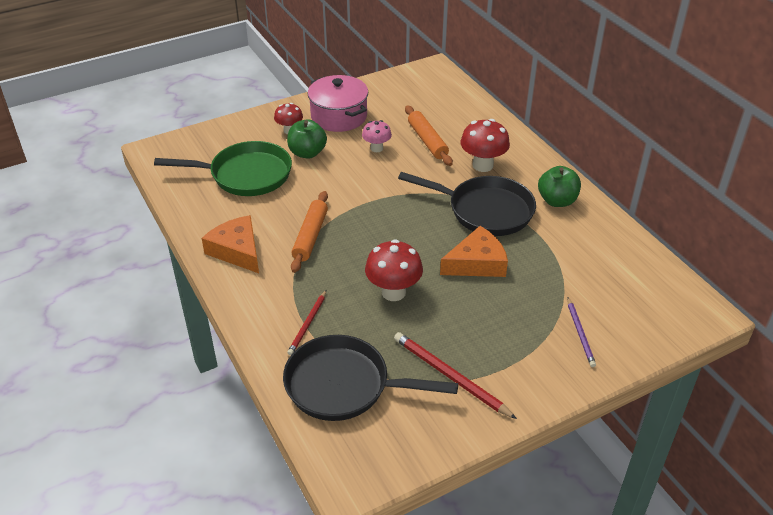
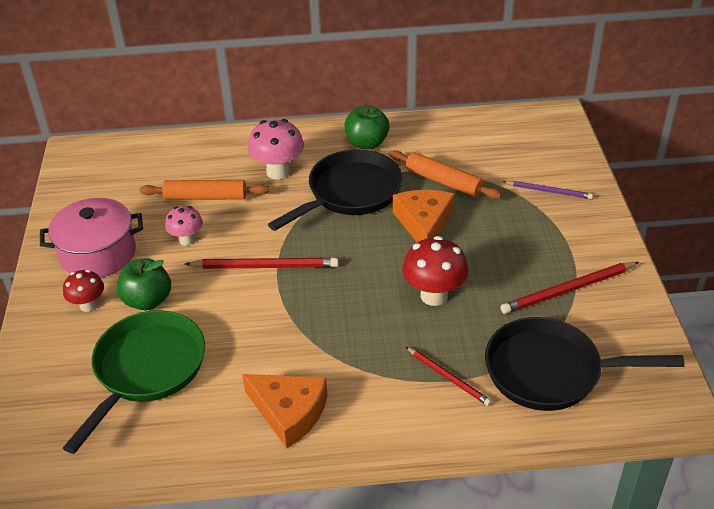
camera: 65 degrees left, 0 degrees up
(237, 250) = (289, 412): orange cheese -> orange cheese turned 135 degrees counterclockwise
(310, 236) = (305, 338): orange rolling pin -> orange rolling pin (443, 181)
(344, 385) = (550, 371): black pan -> black pan turned 60 degrees clockwise
(372, 193) = (265, 266): none -> red pencil
(482, 165) = (278, 172): red mushroom -> pink mushroom

